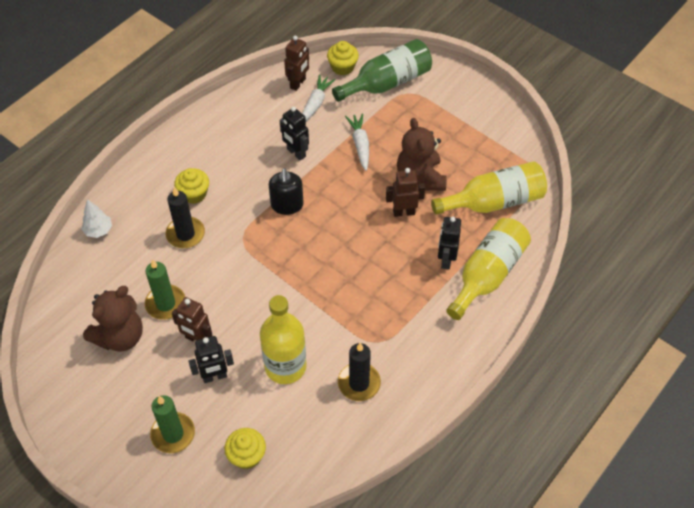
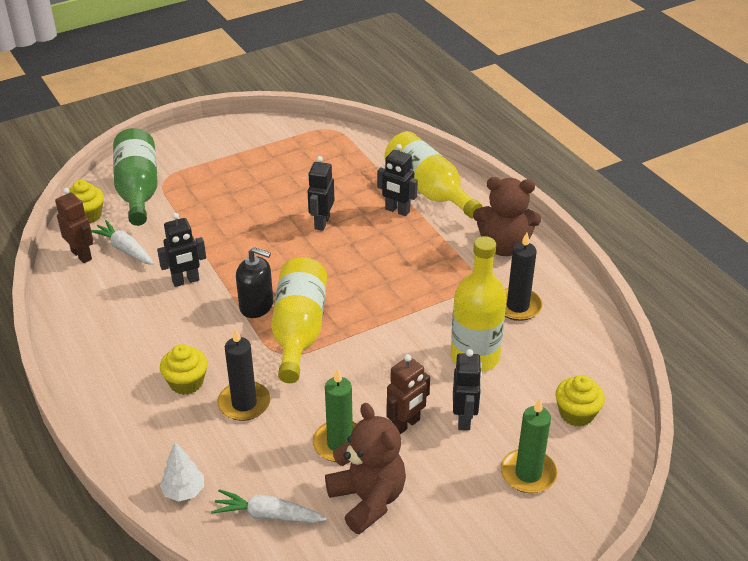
camera: 70 degrees left, 15 degrees down
(360, 145) = (210, 230): white carrot -> white carrot (268, 515)
(404, 212) = (321, 222): brown robot -> black robot
(420, 178) = (285, 200): brown teddy bear -> brown teddy bear (504, 246)
(494, 202) = (345, 163): yellow bottle -> yellow bottle (299, 330)

